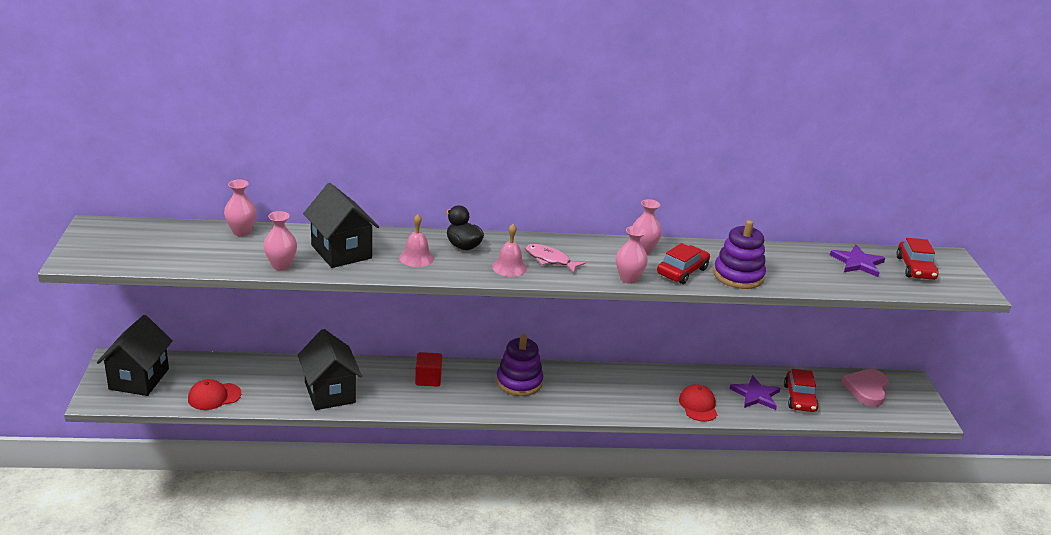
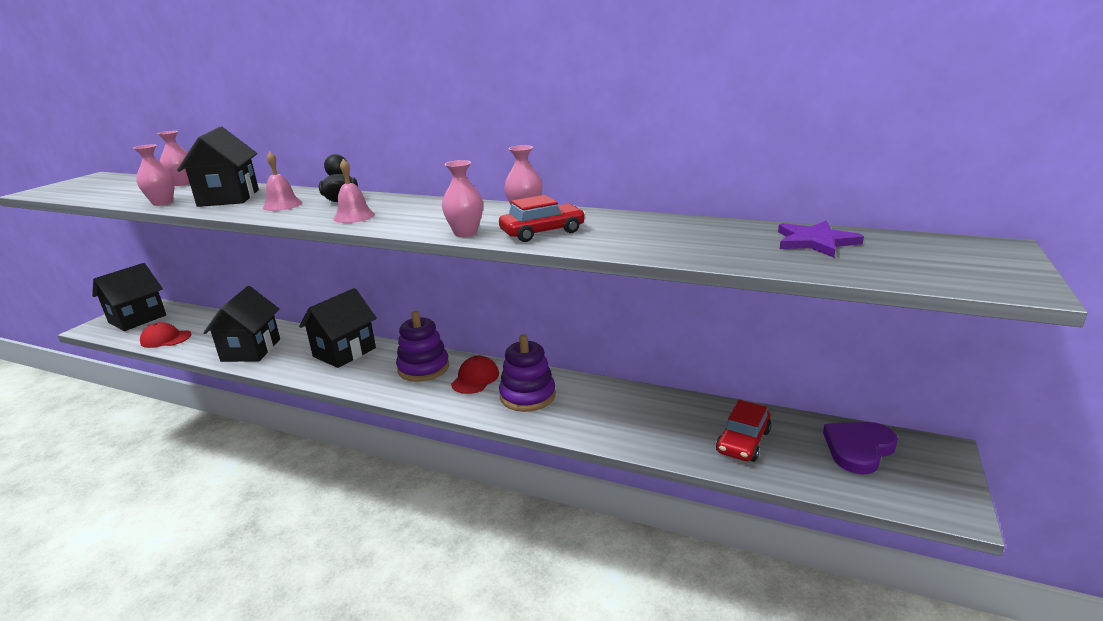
camera: 30 degrees right, 5 degrees down
(428, 379) = (344, 352): red cube -> black house
(550, 260) = (406, 214): pink fish -> none
(698, 405) = (596, 425): red cap -> red cap (475, 378)
(738, 276) = (611, 241): purple stacking toy -> purple stacking toy (527, 396)
(755, 395) = (683, 427): purple star -> none
(866, 389) = (858, 449): pink heart -> purple heart
(915, 268) = (914, 253): red car -> none

